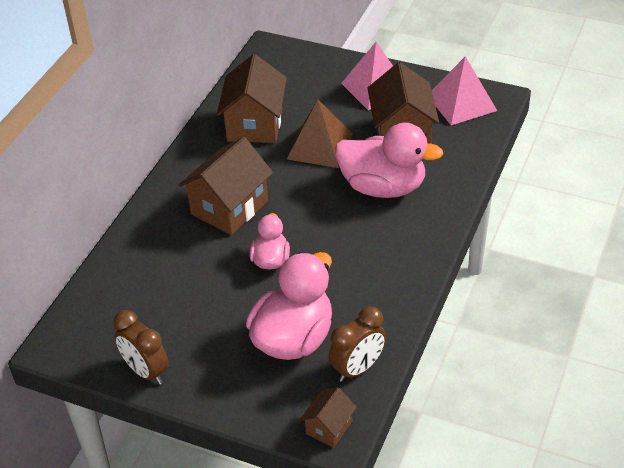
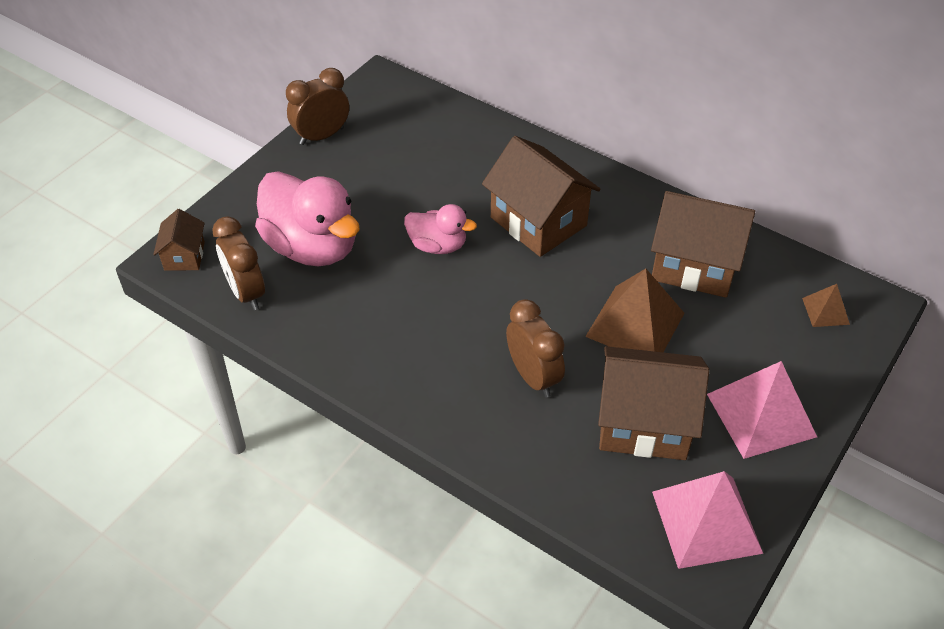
camera: 100 degrees right, 5 degrees up
(281, 67) = (825, 311): none -> brown pyramid
(329, 427) = (184, 256): brown house -> brown house turned 45 degrees clockwise
(383, 187) = (533, 376): pink duck -> brown clock

